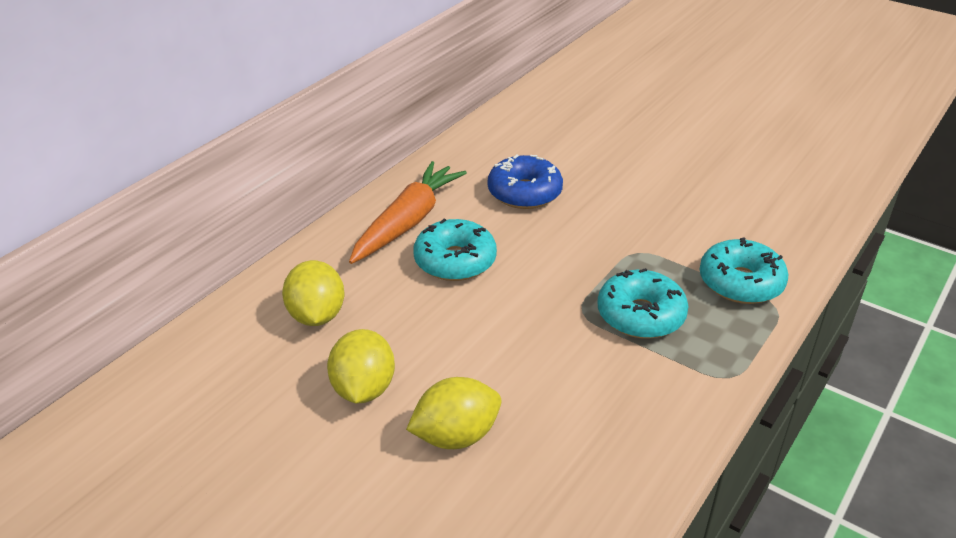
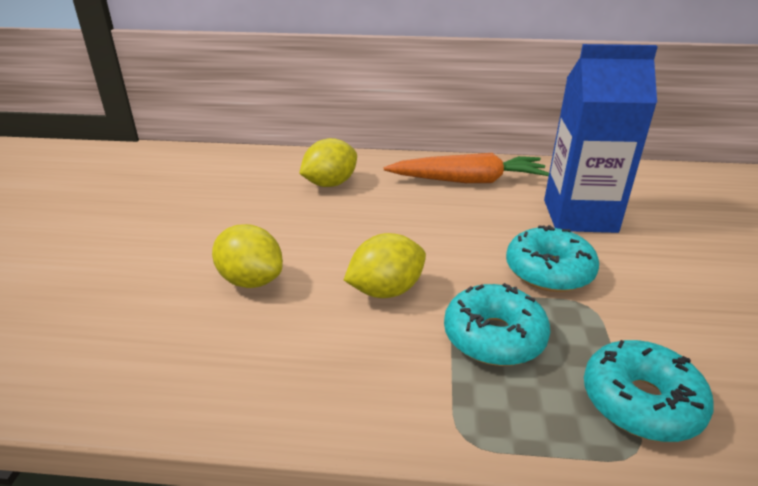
camera: 60 degrees right, 5 degrees down
(363, 389) = (272, 225): yellow lemon -> yellow lemon (386, 290)
(455, 261) = (448, 214): turquoise donut -> turquoise donut (549, 271)
(524, 193) = (579, 216): blue donut -> blue carton

